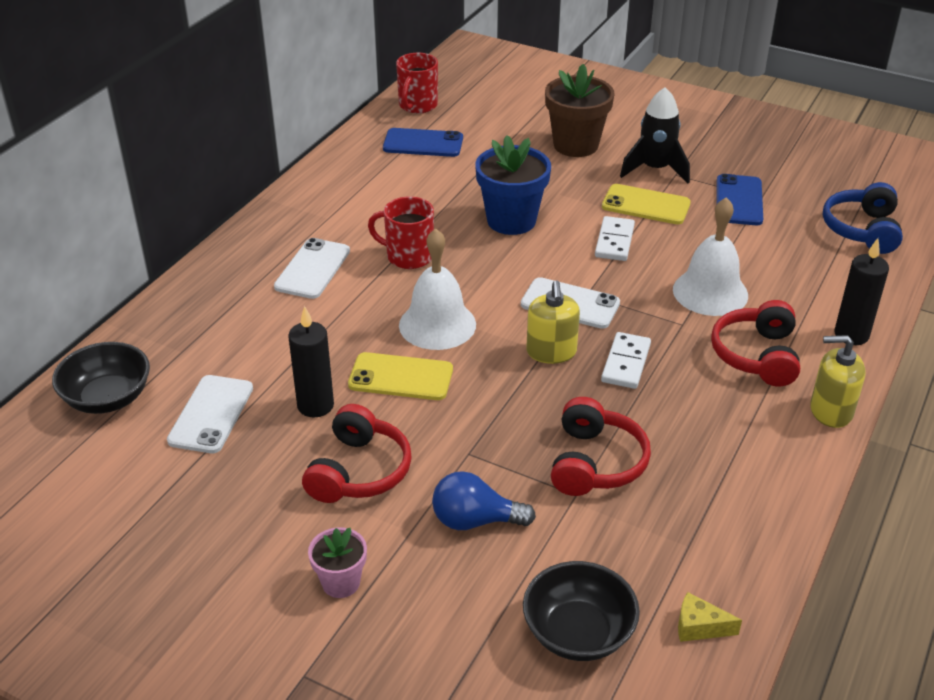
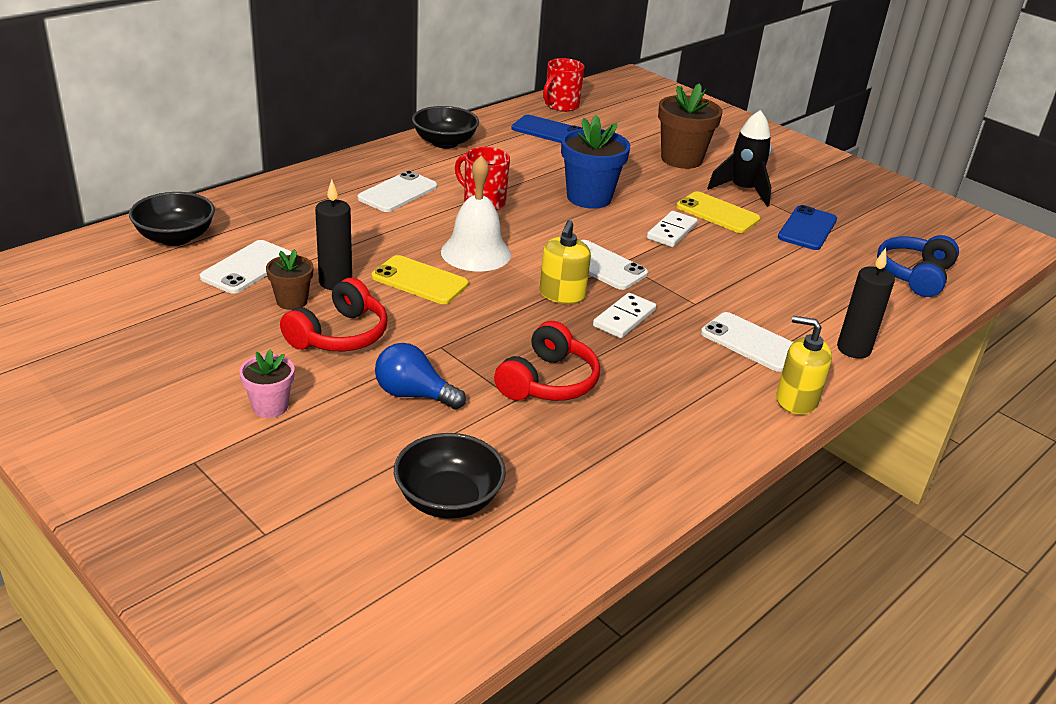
camera: 15 degrees right, 5 degrees down
(284, 444) = (292, 301): none -> brown flower pot
(324, 188) = (445, 142): none -> black bowl
(699, 627) = (562, 527): yellow cheese -> none
(710, 292) = (736, 287): white bell -> none
(757, 355) = (751, 342): red headphones -> white phone

